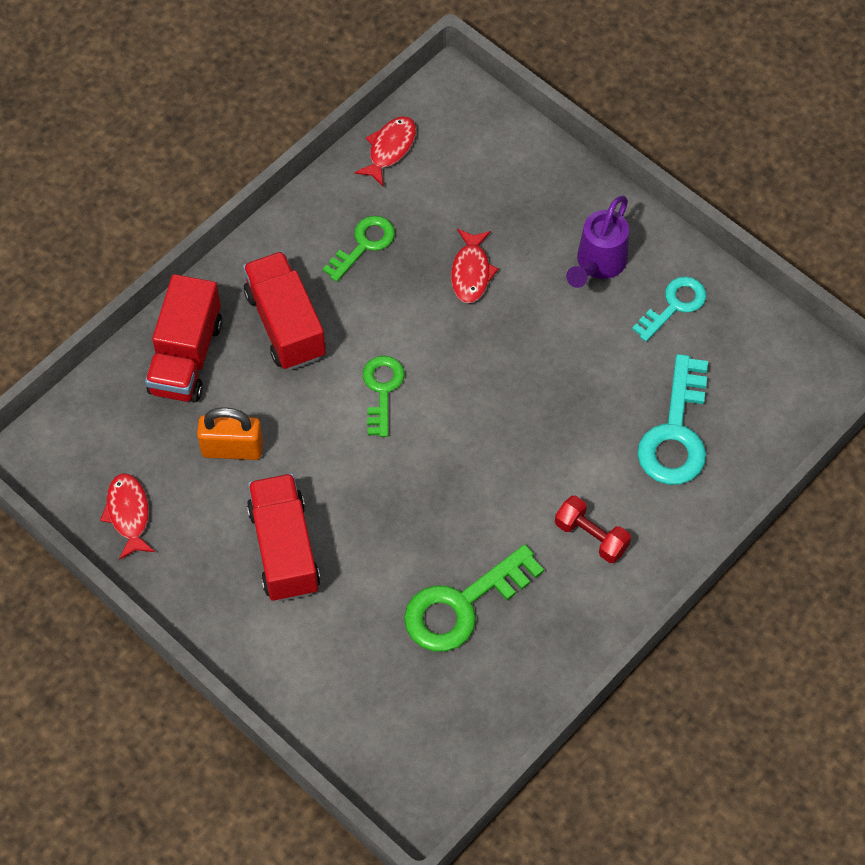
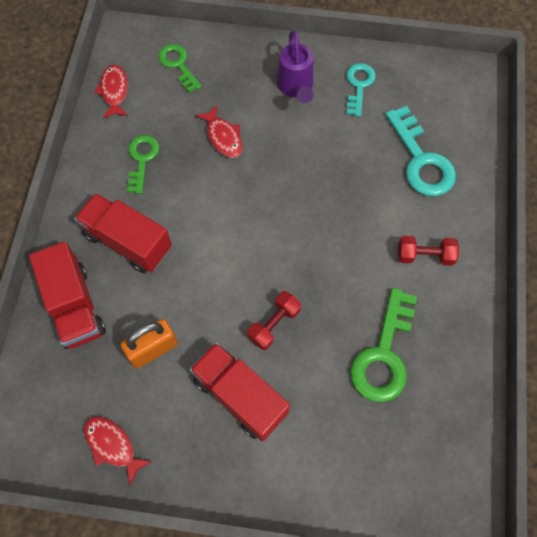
camera: 35 degrees left, 5 degrees up
(372, 502) = (274, 324): none -> red dumbbell
(382, 390) = (224, 245): green key -> green key (178, 65)

